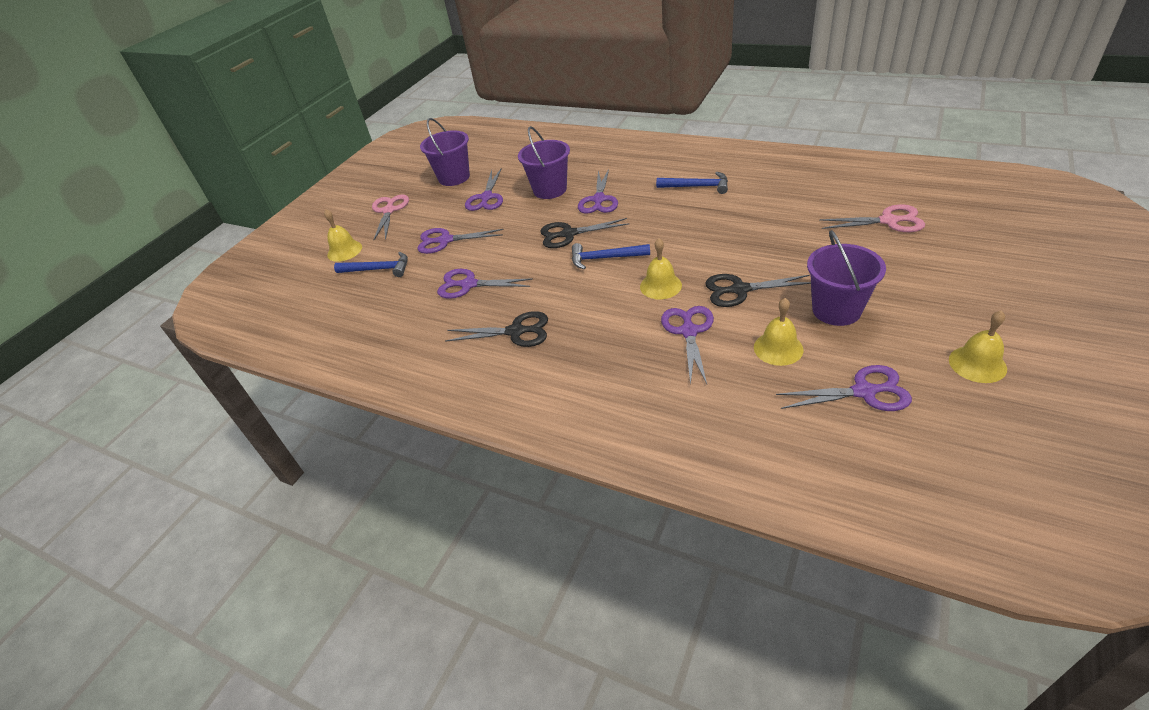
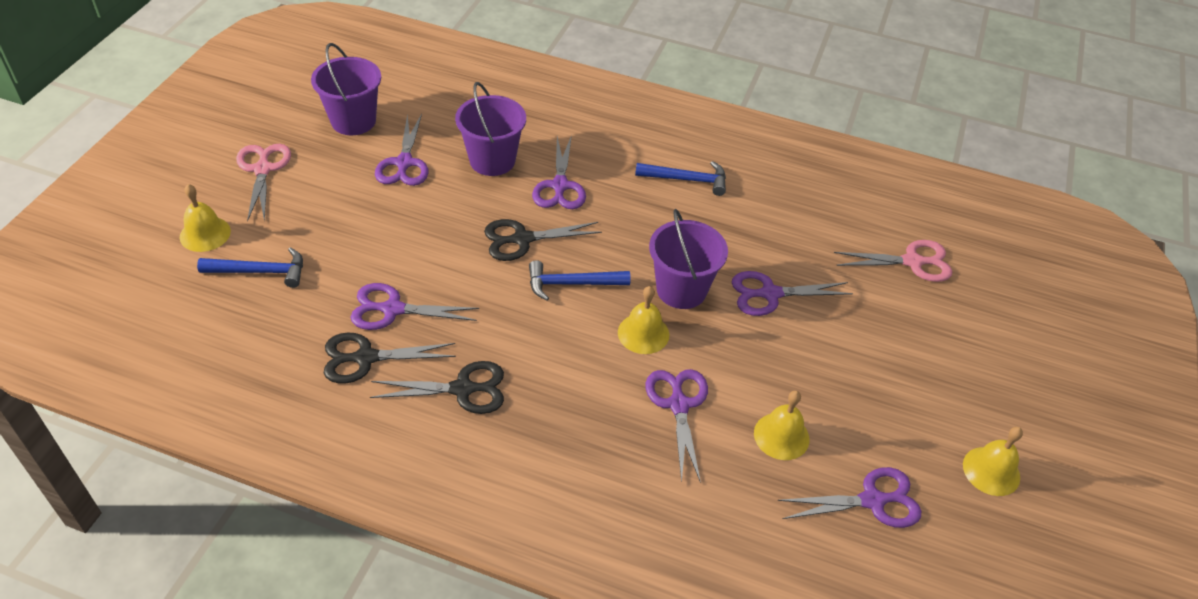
camera: 15 degrees left, 5 degrees up
(445, 240) = (352, 232): purple scissors -> purple scissors (770, 294)
(740, 290) = (739, 348): black scissors -> black scissors (366, 358)
(836, 310) = (848, 387): purple bucket -> purple bucket (681, 290)

